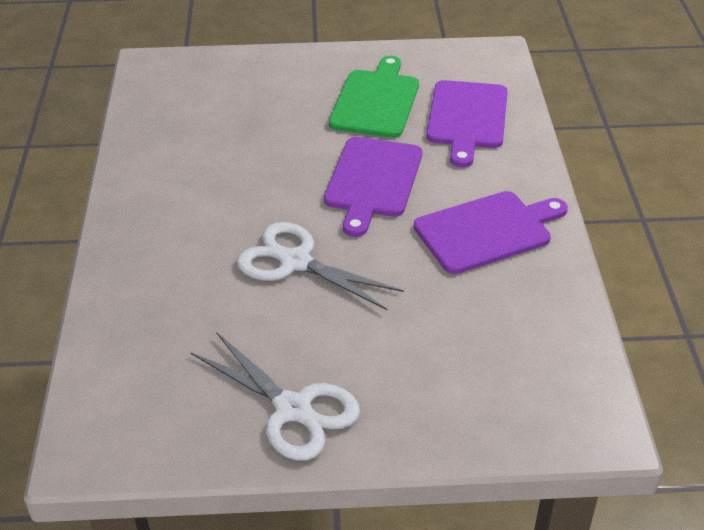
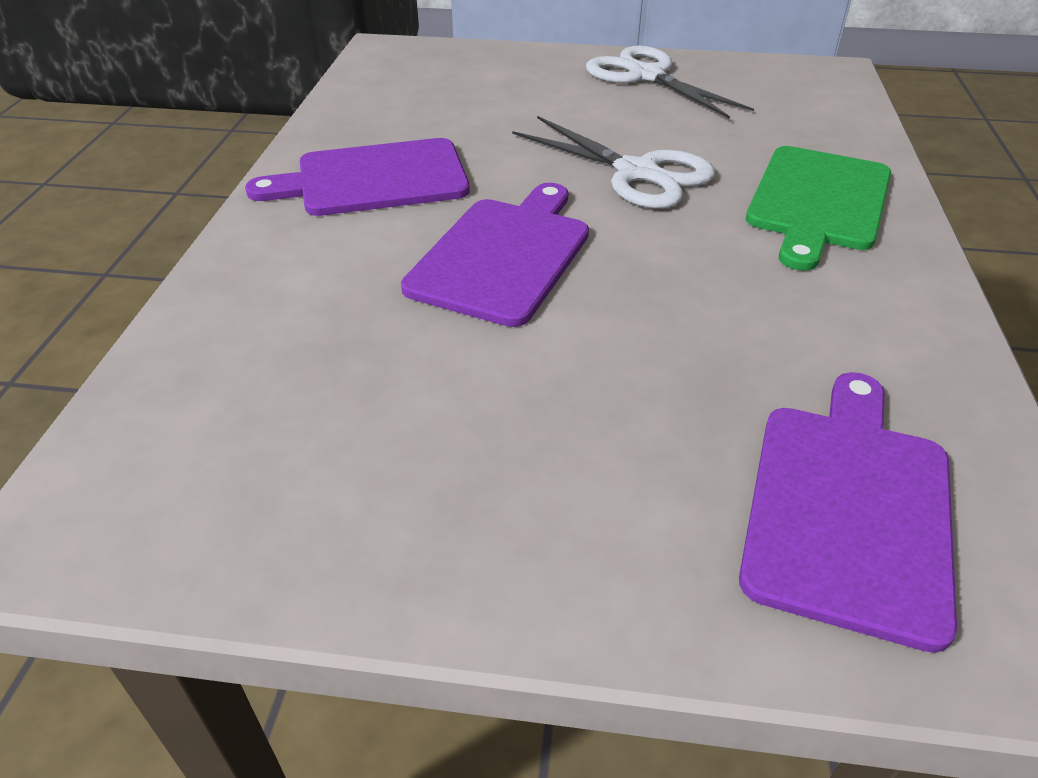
camera: 170 degrees left, 0 degrees up
(376, 101) = (436, 413): green cutting board -> green cutting board (817, 201)
(467, 118) = (275, 347): purple cutting board -> purple cutting board (849, 507)

